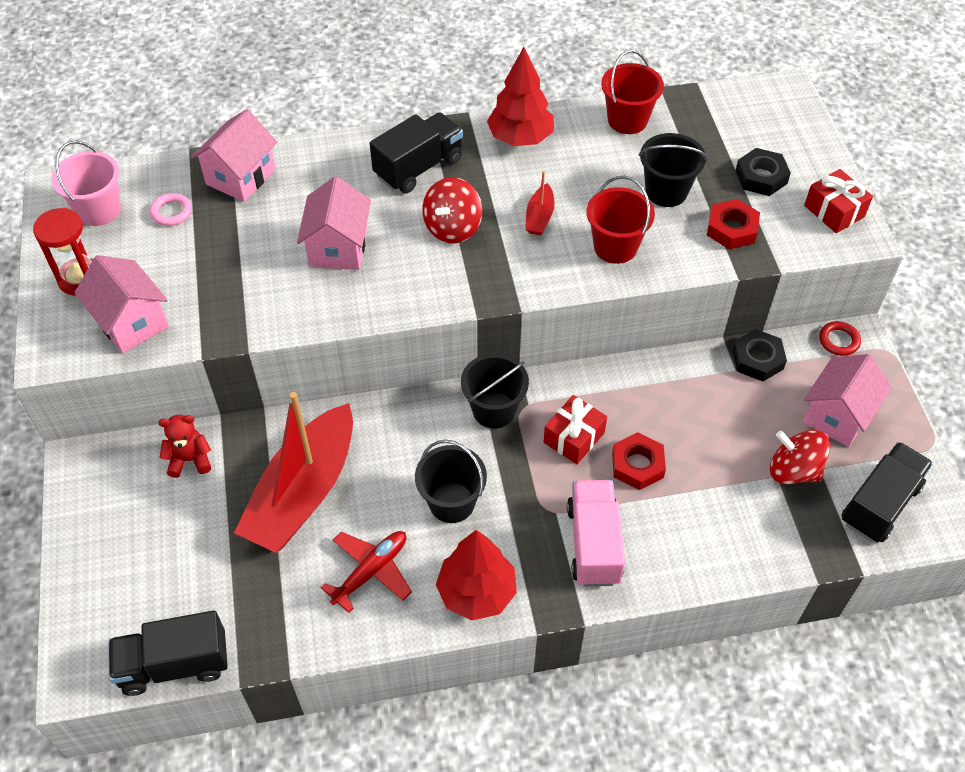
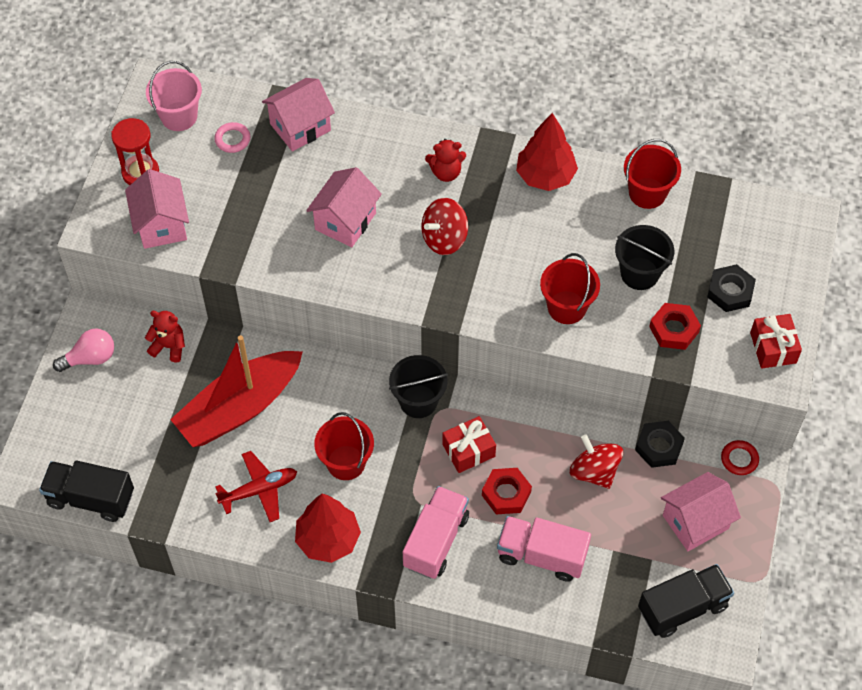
camera: 25 degrees right, 5 degrees up
(102, 507) = (90, 358): none -> pink light bulb
(418, 167) = (446, 172): black truck -> red teddy bear
(452, 502) = (346, 462): black bucket -> red bucket
(539, 217) = (520, 256): red boat -> none
(710, 512) = (541, 555): none -> pink truck
(793, 470) = (629, 551): red spinning top -> red spinning top (594, 471)

